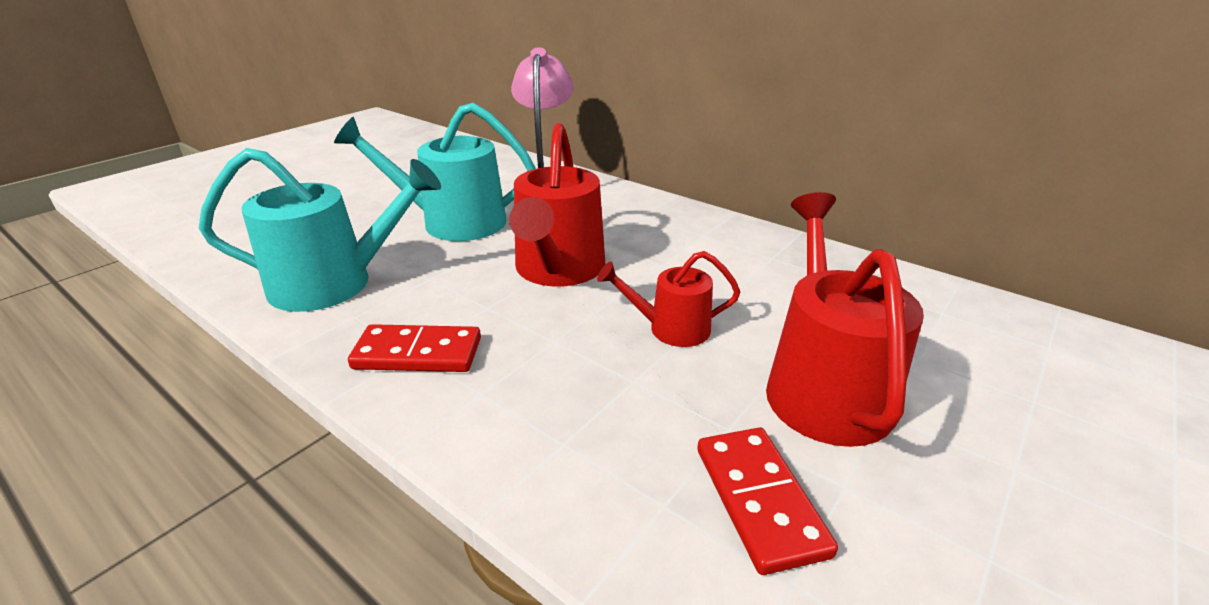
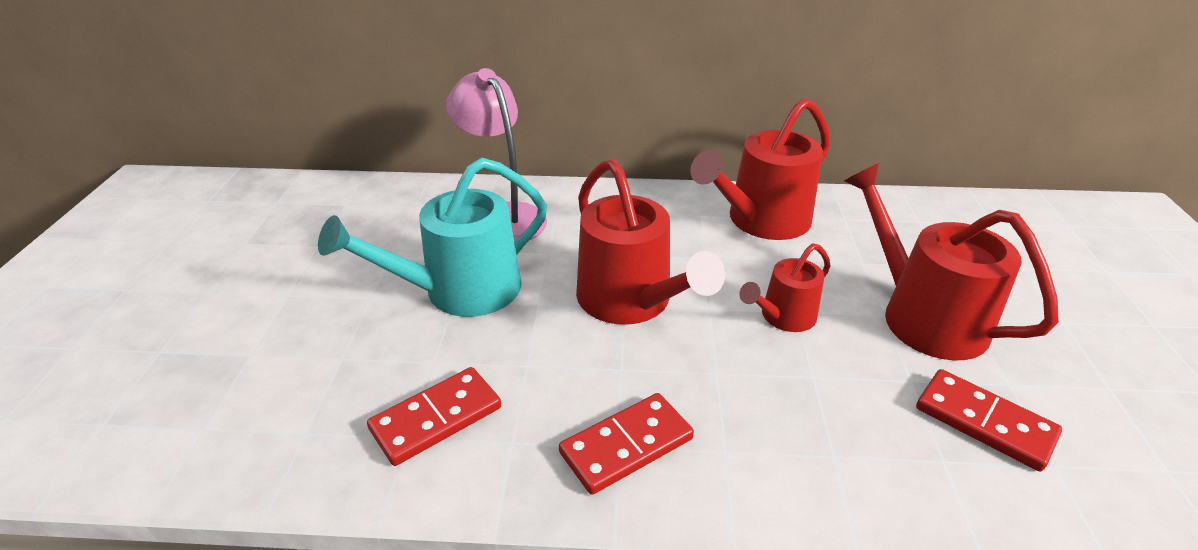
camera: 35 degrees left, 5 degrees up
(334, 283) = (436, 419): turquoise watering can -> red domino
(757, 257) = (761, 221): none -> red watering can

